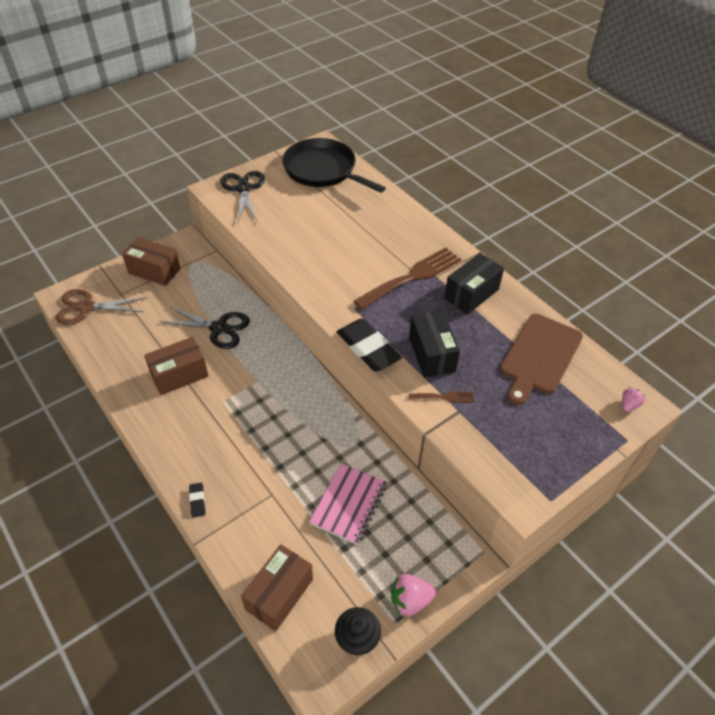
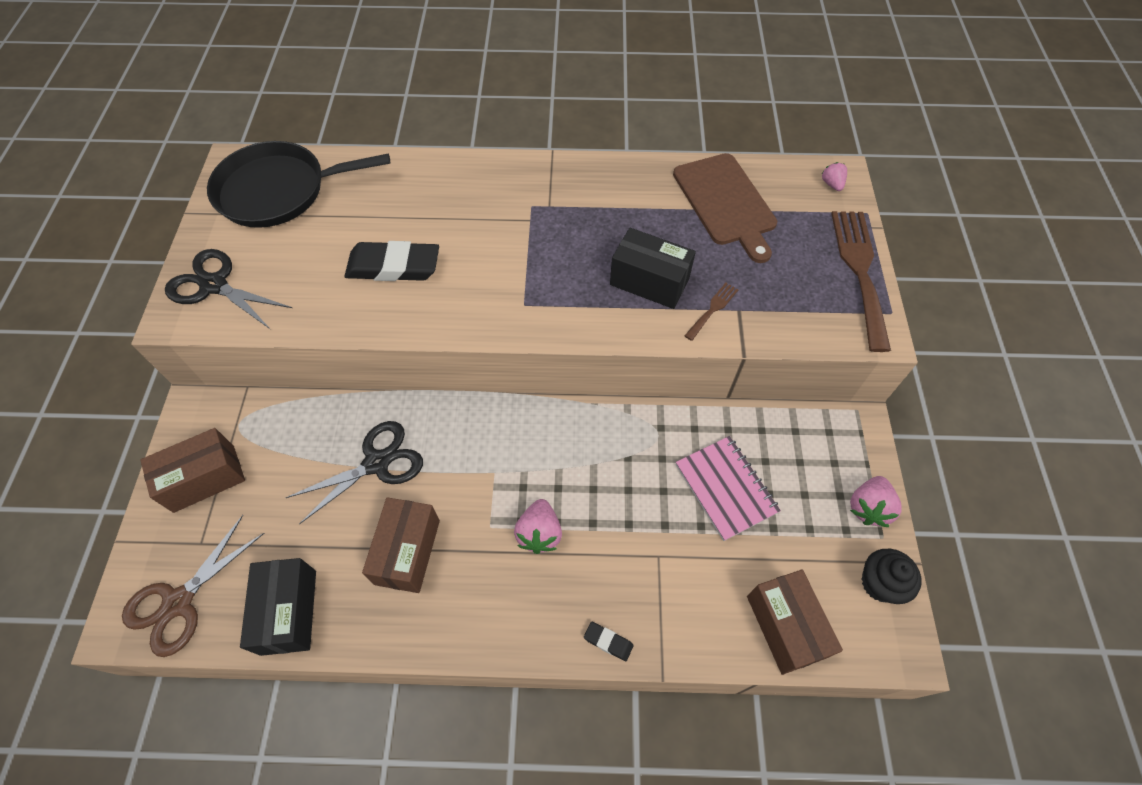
camera: 50 degrees left, 10 degrees up
(237, 426) = (539, 533): none -> pink strawberry
(368, 348) = (593, 330): black eraser -> black eraser (393, 266)
(412, 277) = (531, 225): brown fork -> brown fork (859, 270)
(471, 294) = (601, 196): black box -> black box (289, 612)

